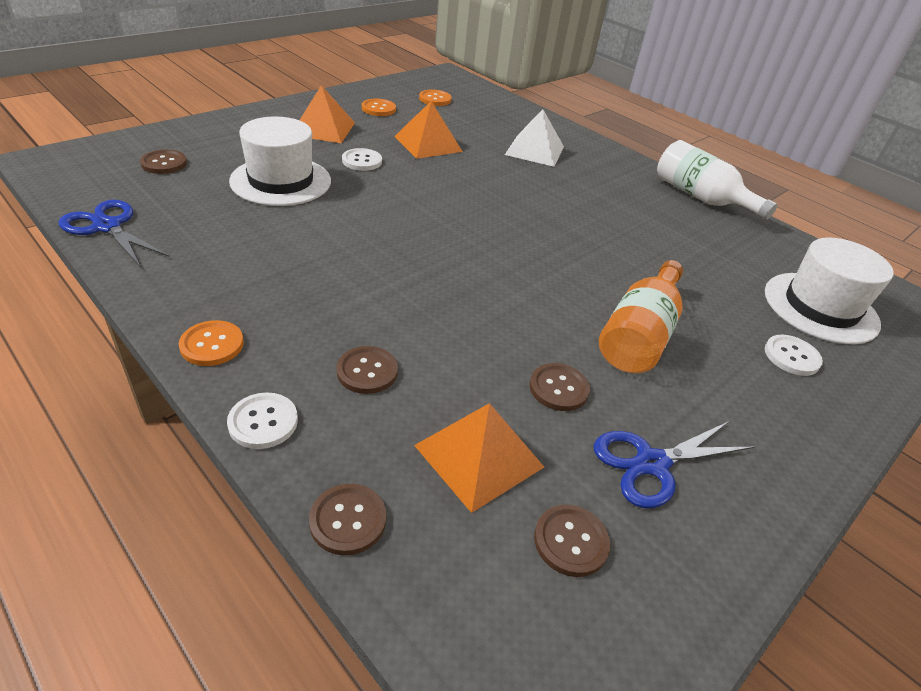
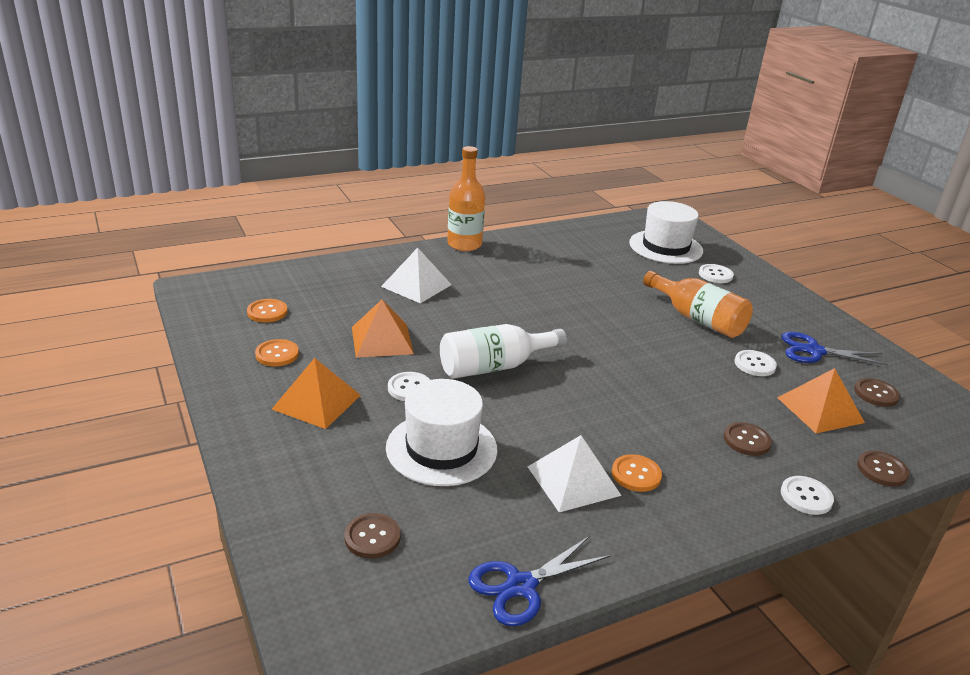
camera: 70 degrees left, 10 degrees down
(212, 345) = (722, 517): orange button -> orange button (636, 474)
(253, 247) = (573, 481): none -> white pyramid
(558, 388) = (754, 364): brown button -> white button
(643, 167) = (464, 244): none -> orange bottle
(652, 464) = (814, 351): blue scissors -> blue scissors turned 105 degrees clockwise
(700, 197) = (520, 238): white bottle -> white bottle (494, 367)

